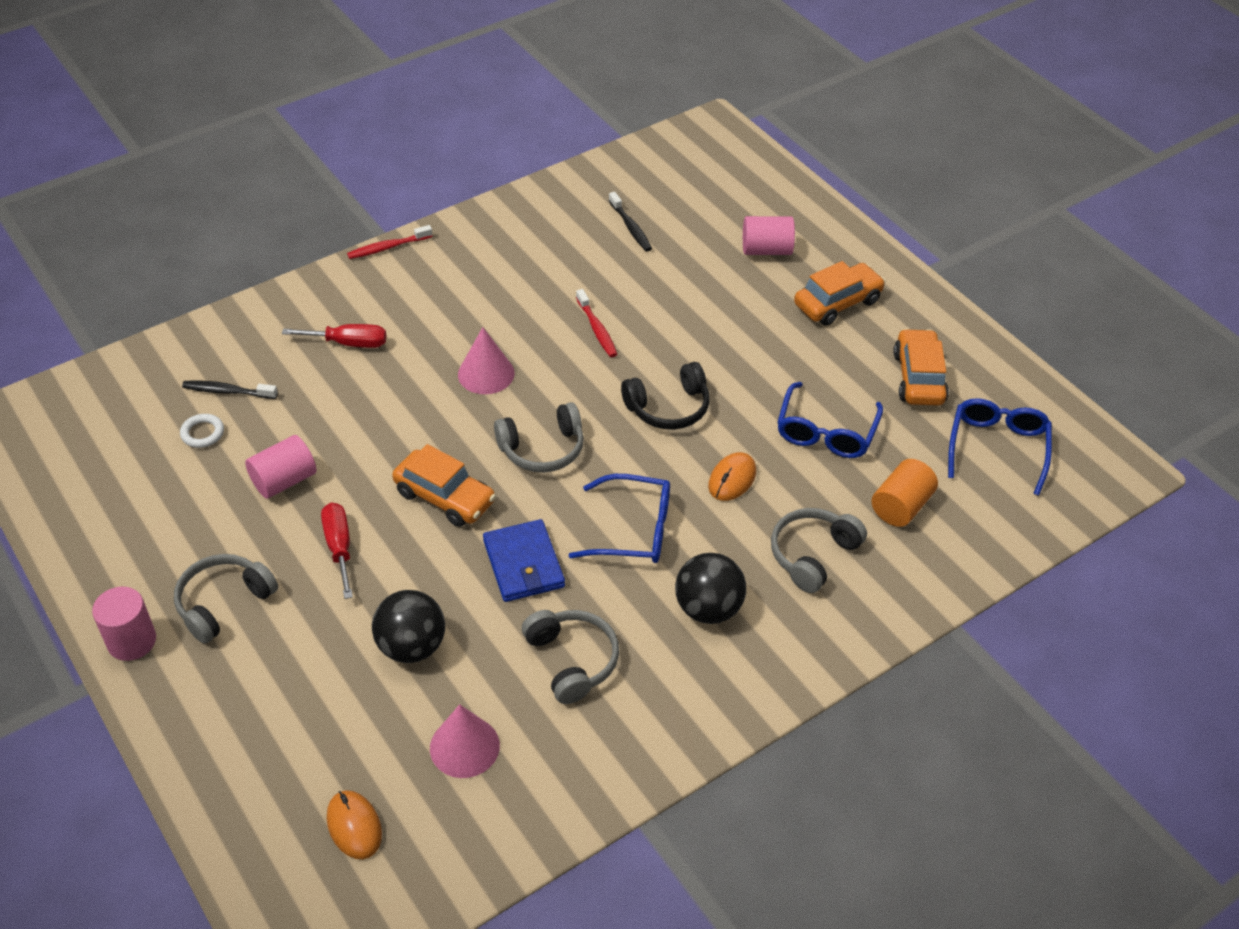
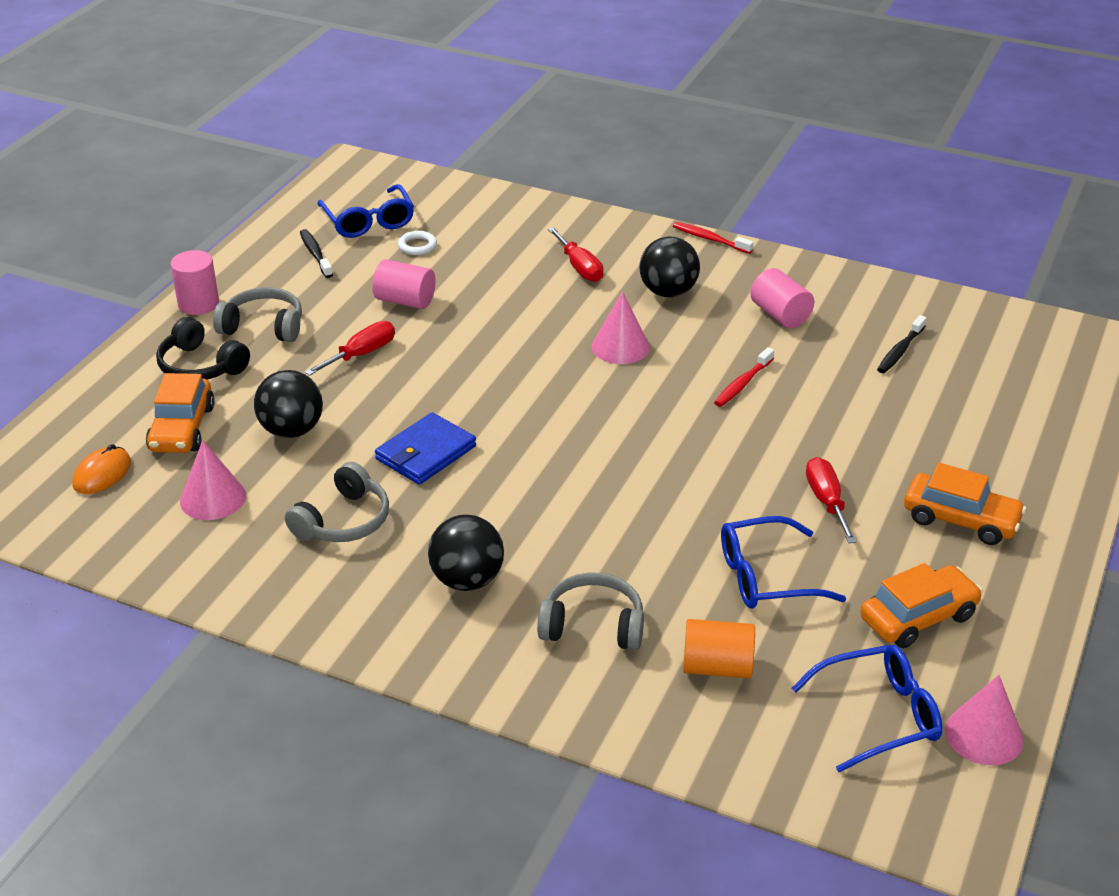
camera: 60 degrees right, 10 degrees down
(227, 391) = (470, 238): black toothbrush -> black toothbrush (315, 254)
(438, 309) = (668, 292): none -> black ball
(445, 497) = (460, 383): orange car -> orange car (182, 428)
(542, 449) = (564, 411): grey headphones -> none
(633, 530) = (519, 499): blue glasses -> blue glasses (368, 221)
(668, 408) = (690, 463): black headphones -> black headphones (200, 366)
(732, 479) = (639, 536): orange mouse -> none
(766, 250) = (978, 444): pink cylinder -> pink cylinder (780, 315)
(769, 358) = (826, 501): none -> red screwdriver
(1043, 408) = (984, 735): none -> pink cone

